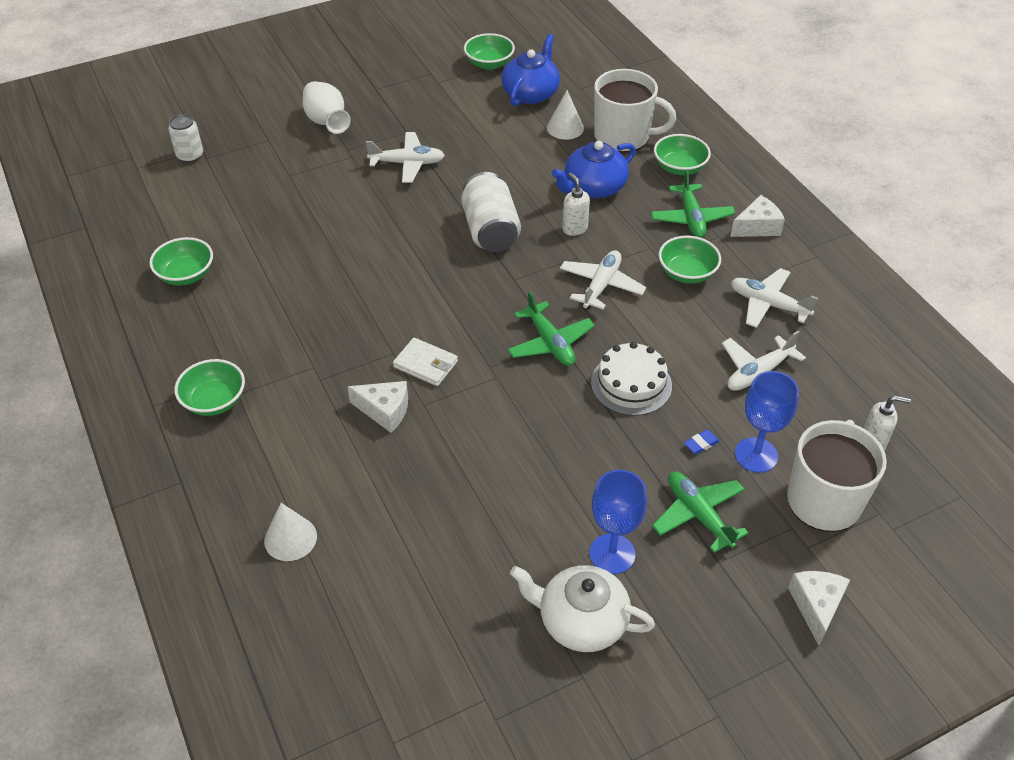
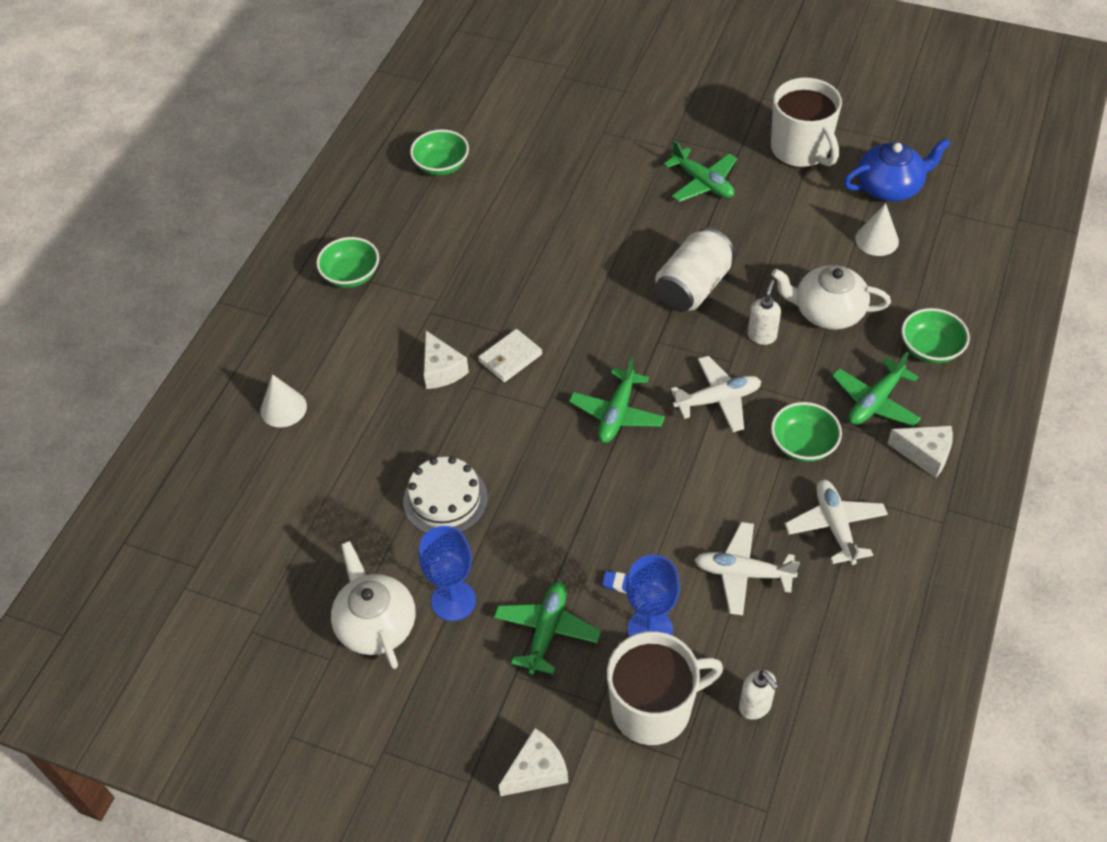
camera: 50 degrees right, 5 degrees up
(190, 156) = (554, 67): white can -> none
(327, 122) = (686, 104): white vase -> none
(407, 163) = (702, 183): white plane -> green plane
(425, 364) = (510, 358): white wallet -> white wallet turned 60 degrees clockwise
(489, 64) = (890, 134): green bowl -> none
(593, 187) = (827, 312): blue teapot -> white teapot
(623, 137) = (918, 284): white mug -> white mug (801, 150)
(631, 384) = (633, 495): white cake -> white cake (445, 499)

